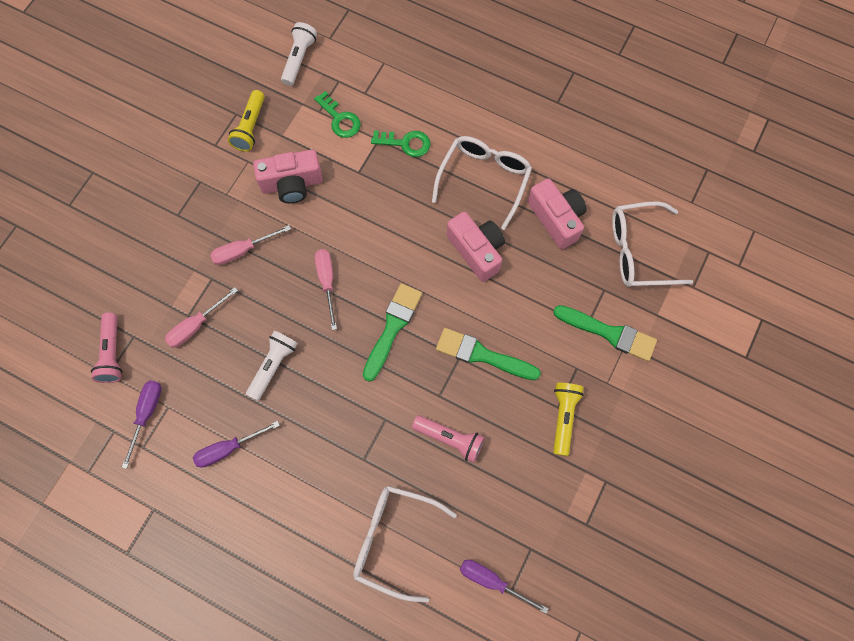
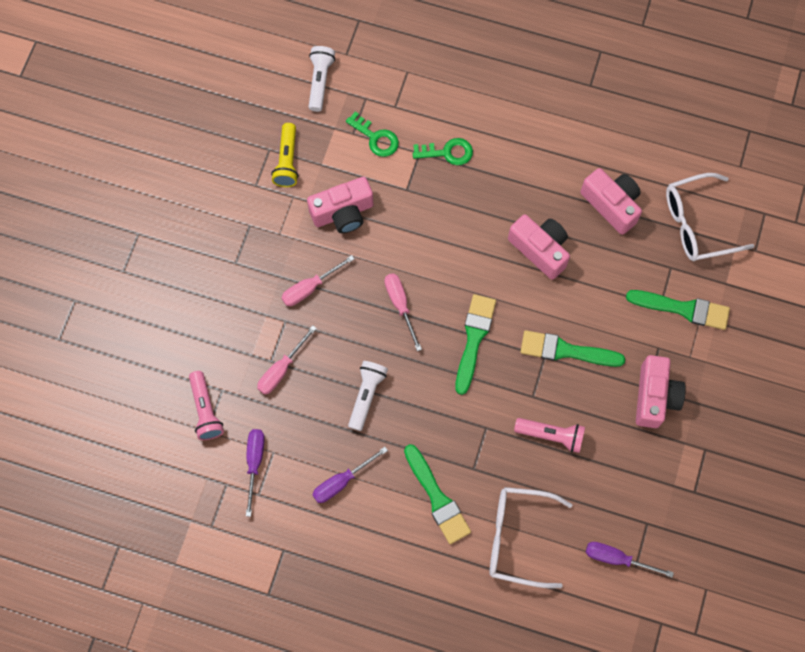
camera: 10 degrees left, 0 degrees up
(320, 483) = (437, 498): none -> green brush
(484, 180) = (533, 177): white glasses -> none
(563, 417) = (654, 397): yellow flashlight -> pink camera

